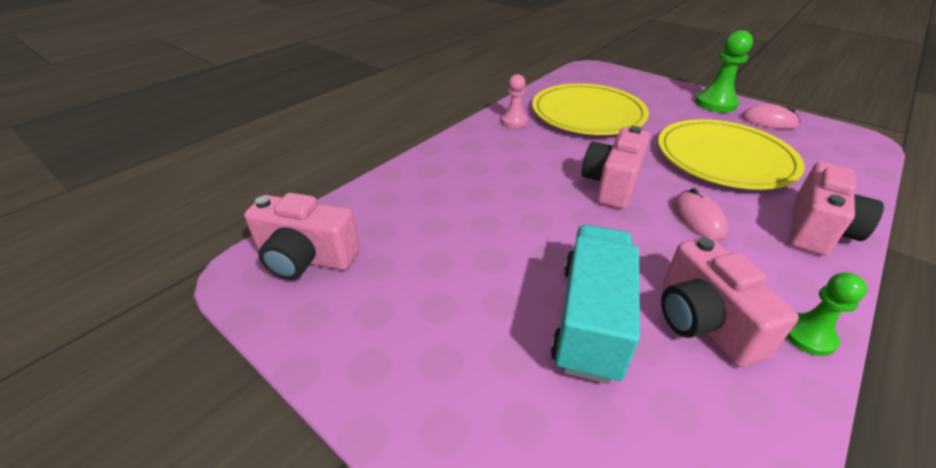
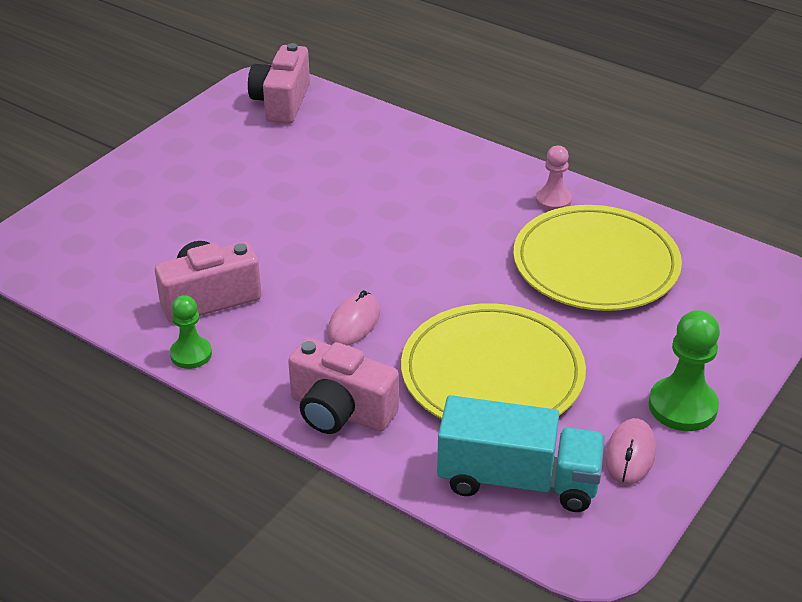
camera: 85 degrees right, 0 degrees up
(590, 319) = (214, 239): turquoise truck -> turquoise truck (518, 480)
(612, 184) = (413, 269): pink camera -> none
(698, 218) = (354, 323): pink mouse -> pink mouse turned 45 degrees counterclockwise

